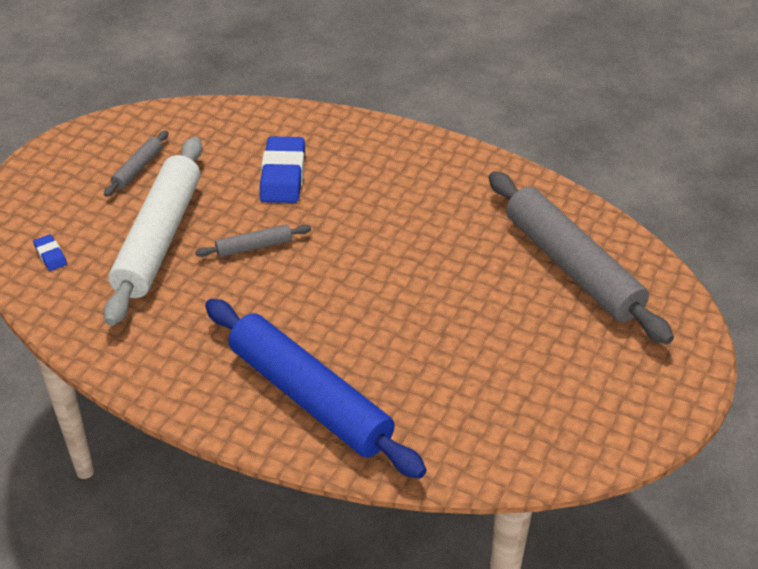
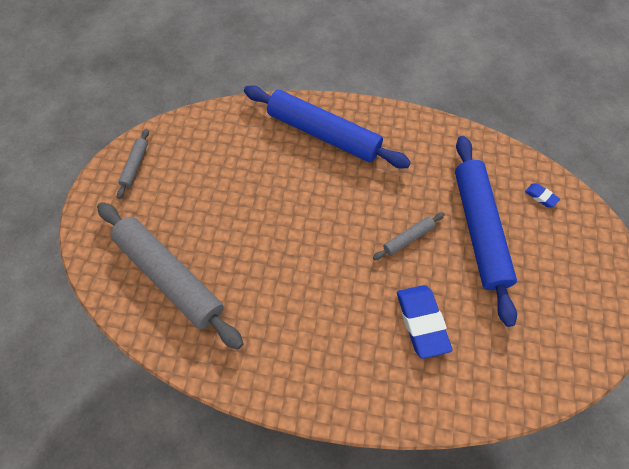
camera: 165 degrees right, 20 degrees up
(138, 168) = (541, 299): grey rolling pin -> grey rolling pin (135, 166)
(159, 238) = (479, 229): white rolling pin -> blue rolling pin

